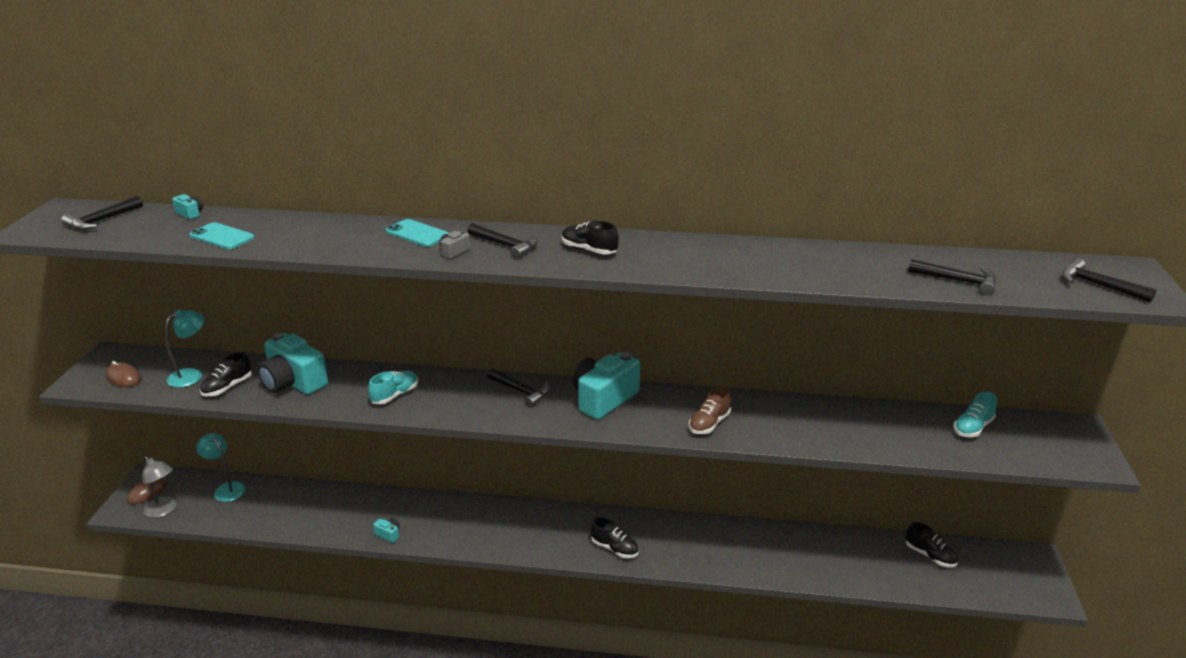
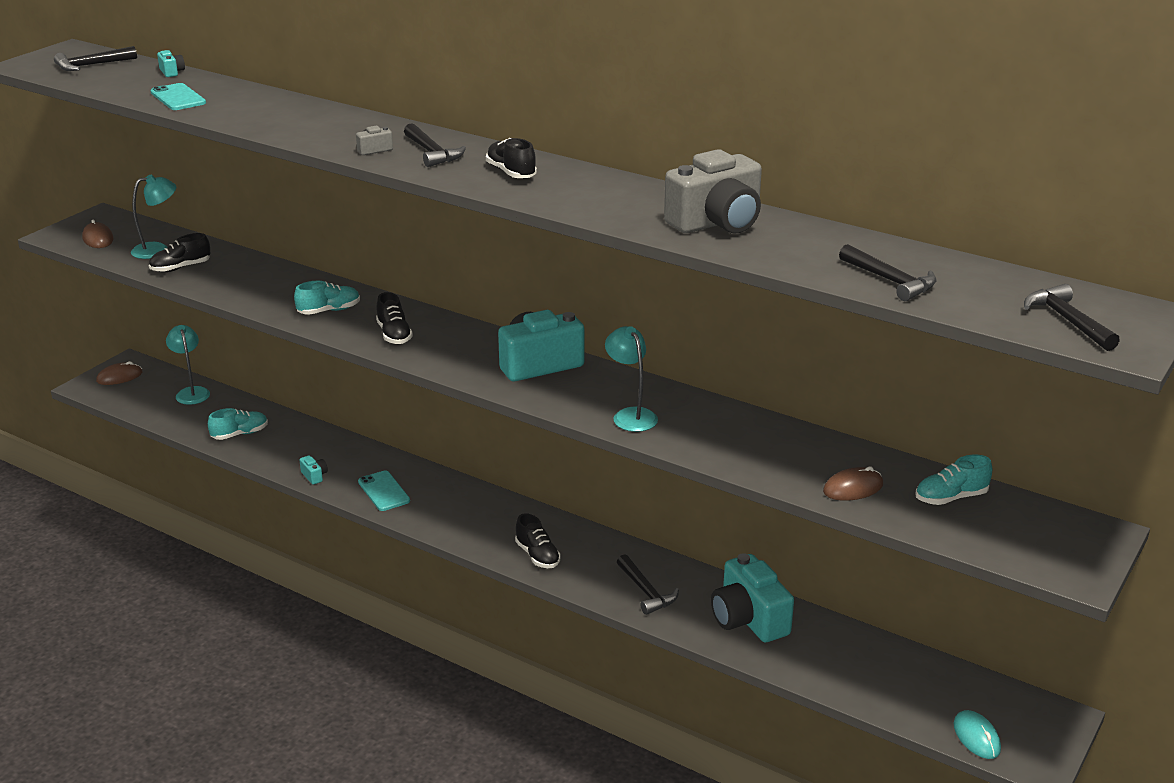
camera: 25 degrees right, 0 degrees up
(164, 510) = (123, 397): grey lamp -> none
(293, 382) = (243, 277): turquoise camera -> turquoise camera (748, 619)
(297, 515) = (240, 434): none -> turquoise shoe
(417, 233) = (358, 126): turquoise phone -> turquoise phone (384, 491)
(521, 391) = (458, 337): black hammer -> black hammer (646, 592)
(709, 424) = (631, 415): brown shoe -> turquoise lamp
(789, 260) = (717, 223): none -> grey camera
(908, 439) = (853, 488): none -> brown mouse
(930, 555) = (914, 673): black shoe -> black shoe (394, 335)
(1003, 590) = (976, 737): none -> turquoise mouse

